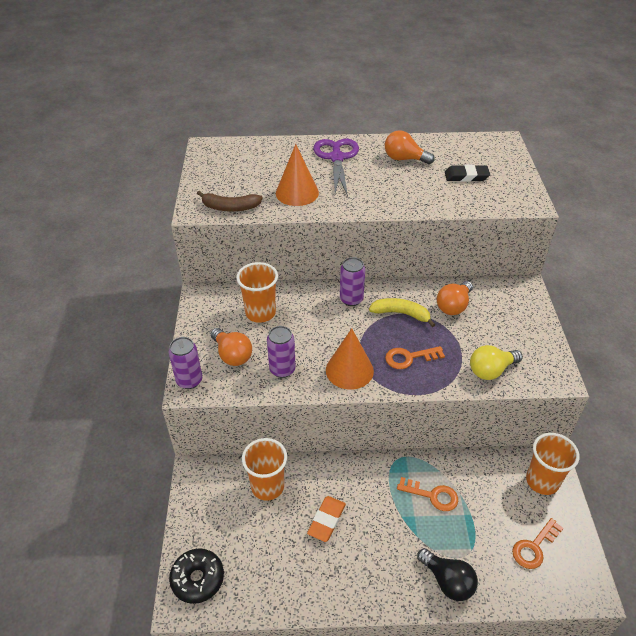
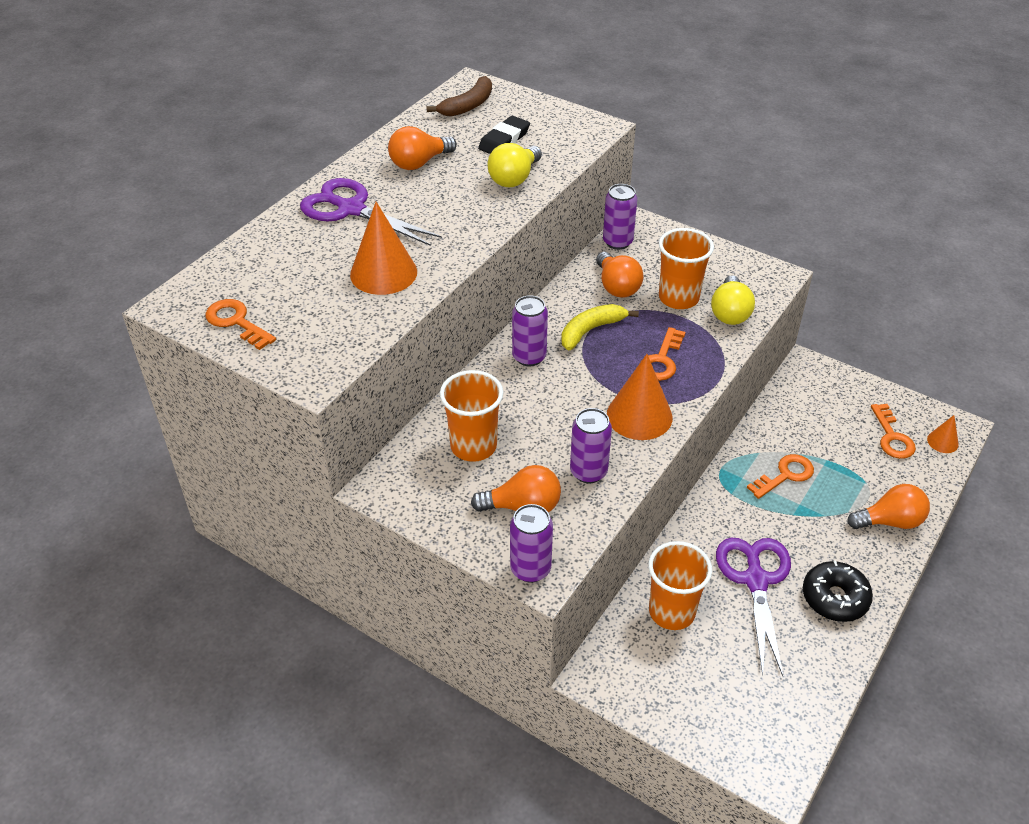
camera: 55 degrees left, 0 degrees up
(198, 579) = (754, 744): black donut -> black donut (834, 598)
(212, 169) = (236, 322): none -> orange key
(230, 207) = (345, 342): brown banana -> brown banana (468, 105)
(326, 520) = (755, 580): orange eraser -> purple scissors
(434, 196) = (514, 178): none -> yellow light bulb
(447, 581) = (890, 521): black light bulb -> orange light bulb
(495, 286) = (617, 242): none -> purple can
(542, 481) = (825, 386): orange cup -> orange cup (678, 298)
(564, 585) = (942, 441): none -> orange cone

